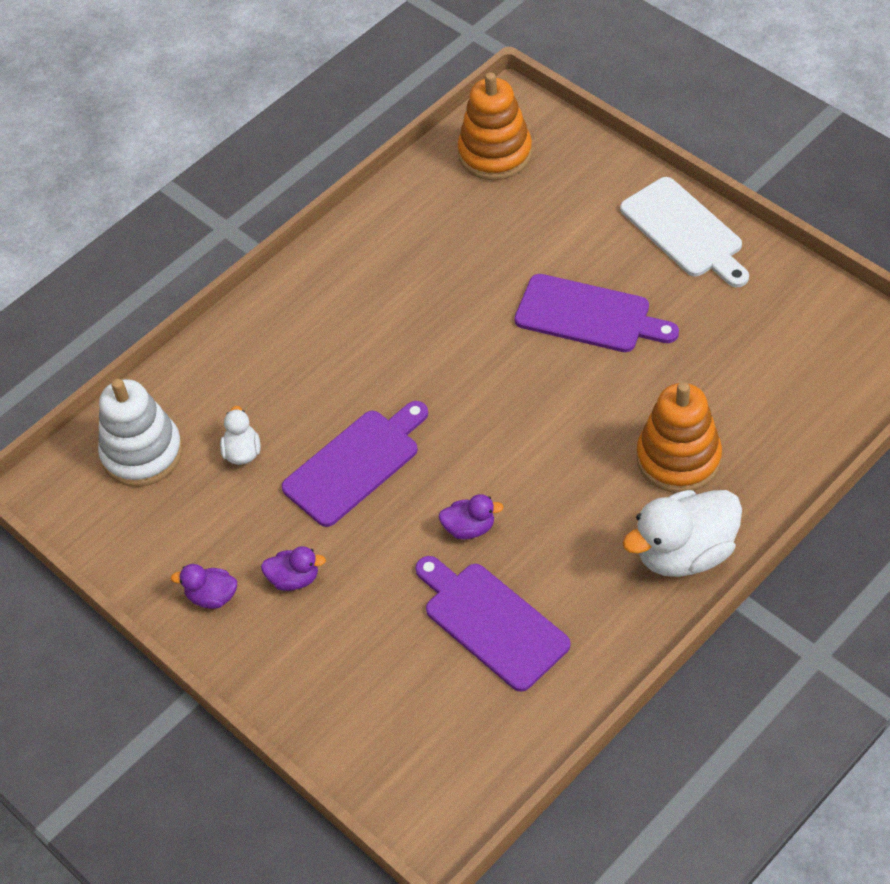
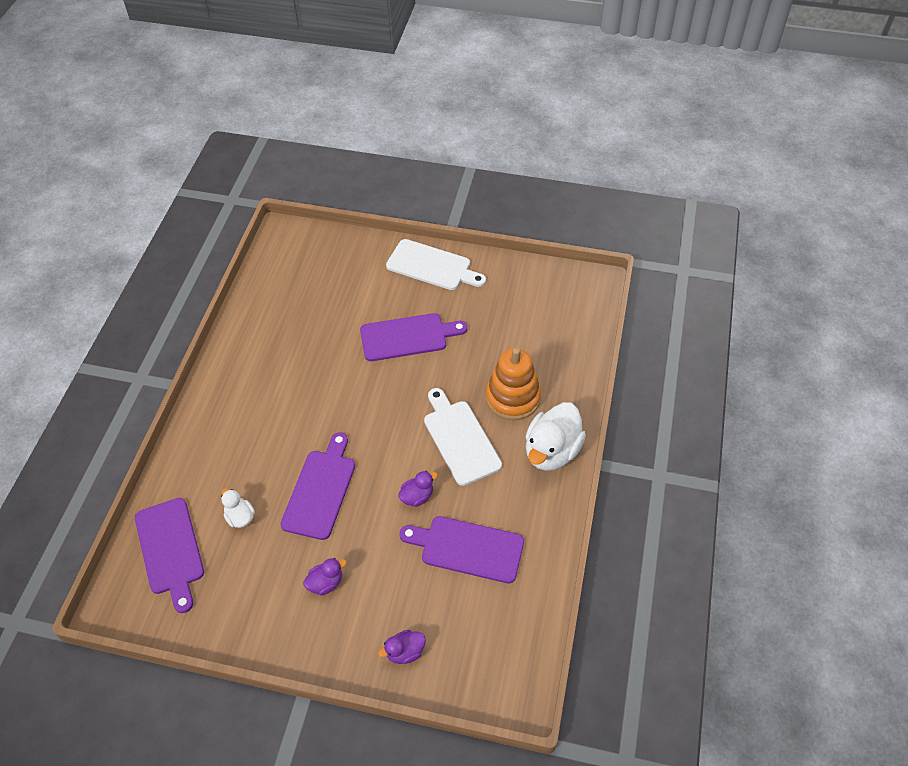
camera: 35 degrees left, 0 degrees up
(142, 453) = (170, 550): white stacking toy -> purple cutting board
(212, 596) = (277, 622): purple duck -> purple duck (405, 652)
(495, 154) = (291, 265): orange stacking toy -> none
(571, 480) = (460, 439): none -> white cutting board

